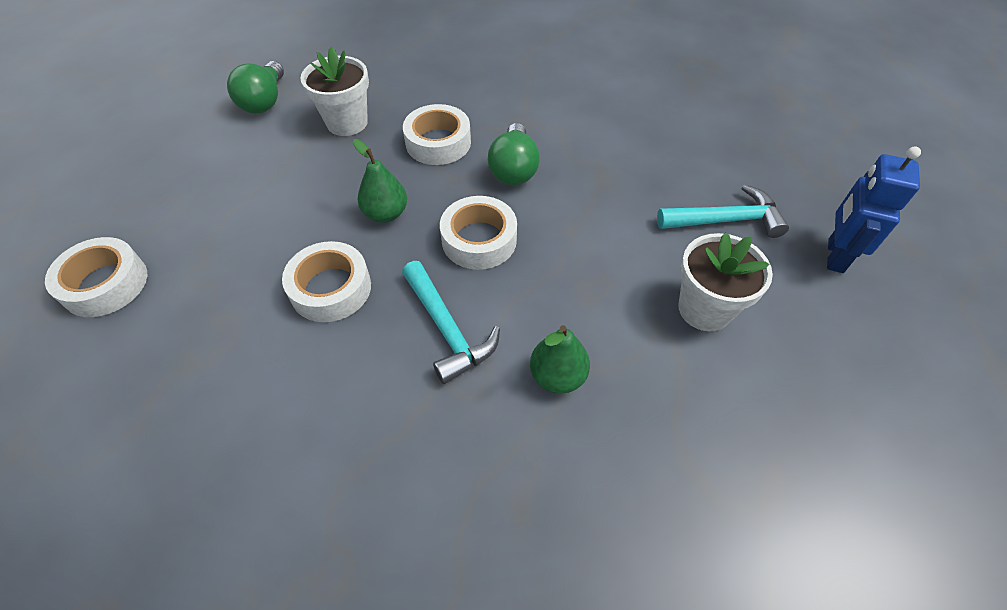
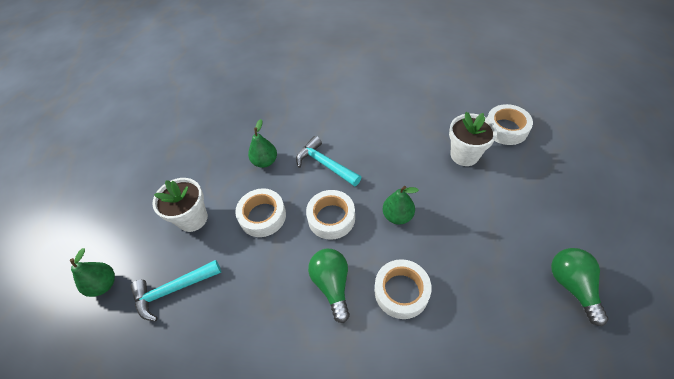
camera: 165 degrees right, 0 degrees up
(331, 288) = (395, 163): white tape -> white tape (262, 216)
(347, 122) = (485, 286): white flower pot -> white flower pot (464, 155)
(834, 255) = (104, 284): blue robot -> green pear

